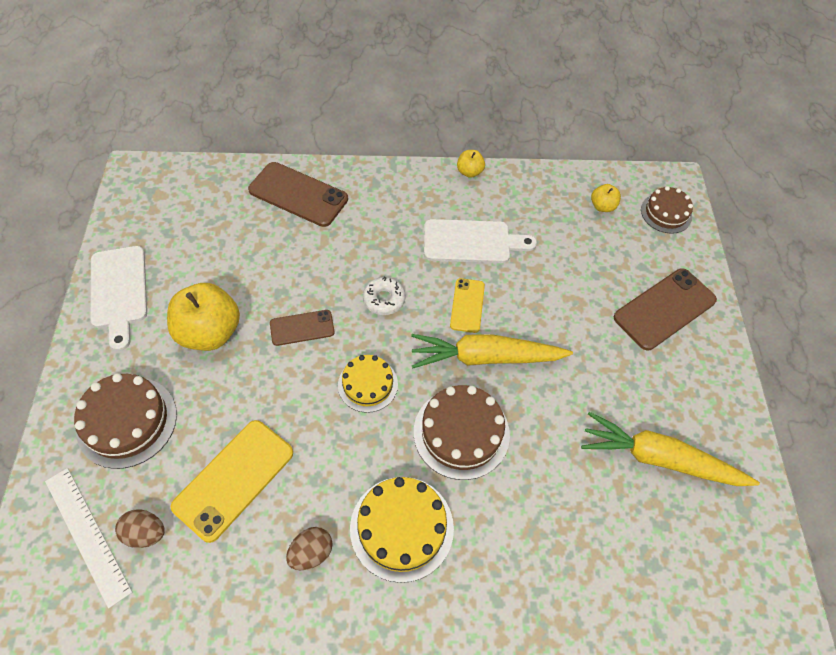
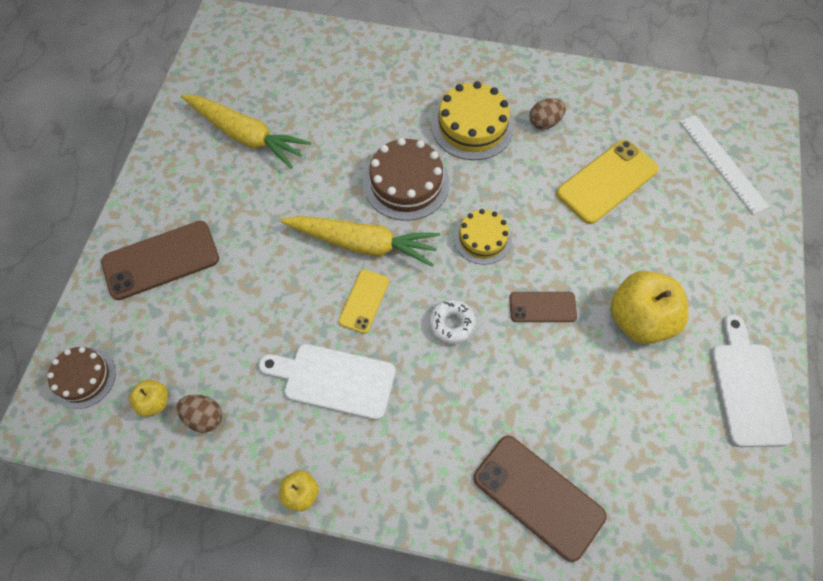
camera: 165 degrees left, 5 degrees up
(127, 421) = (708, 244): brown cake -> none
(145, 533) = (675, 156): brown egg -> brown egg (204, 417)

